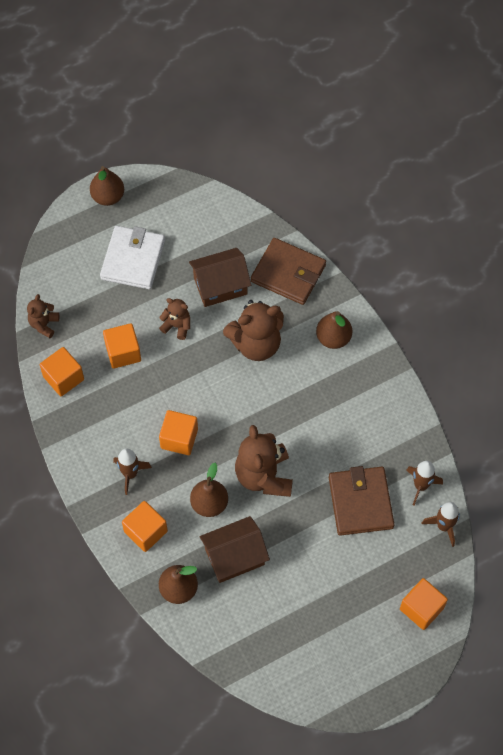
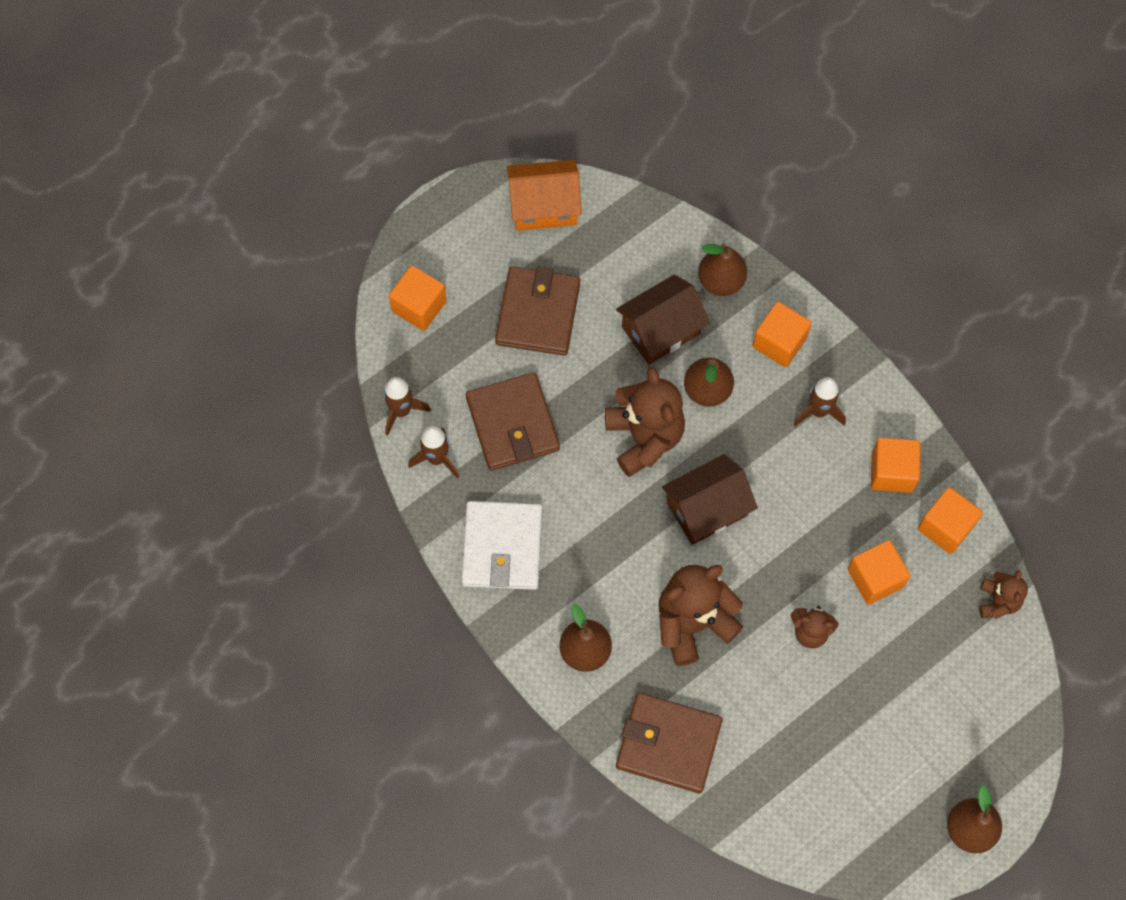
camera: 170 degrees right, 5 degrees up
(133, 259) = (902, 727): white wallet -> white wallet (502, 547)
(179, 438) = (767, 469): orange cube -> orange cube (892, 472)
(220, 286) = (763, 706): brown house -> brown house (706, 509)
(308, 679) = (544, 206): none -> orange house
(328, 586) = (538, 313): none -> brown wallet

